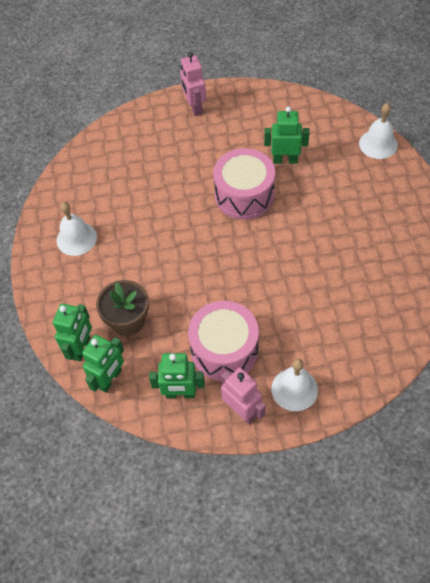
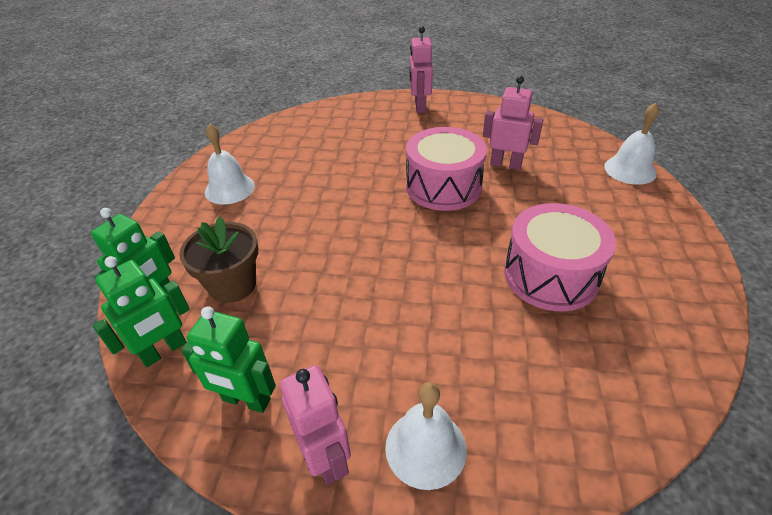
camera: 15 degrees right, 15 degrees down
(224, 350) = (340, 355): pink drum -> pink drum (550, 275)
(285, 160) = (505, 164): green robot -> pink robot

